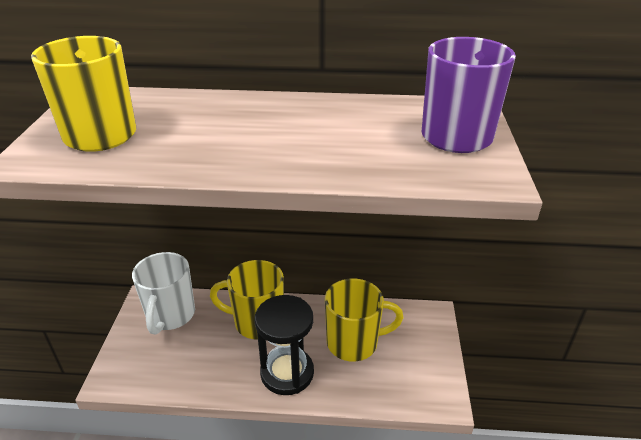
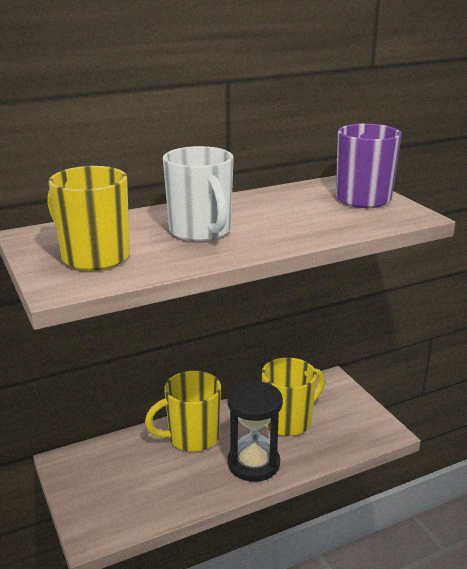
camera: 30 degrees left, 10 degrees down
(170, 315) = (101, 463): white mug -> white mug (200, 231)

